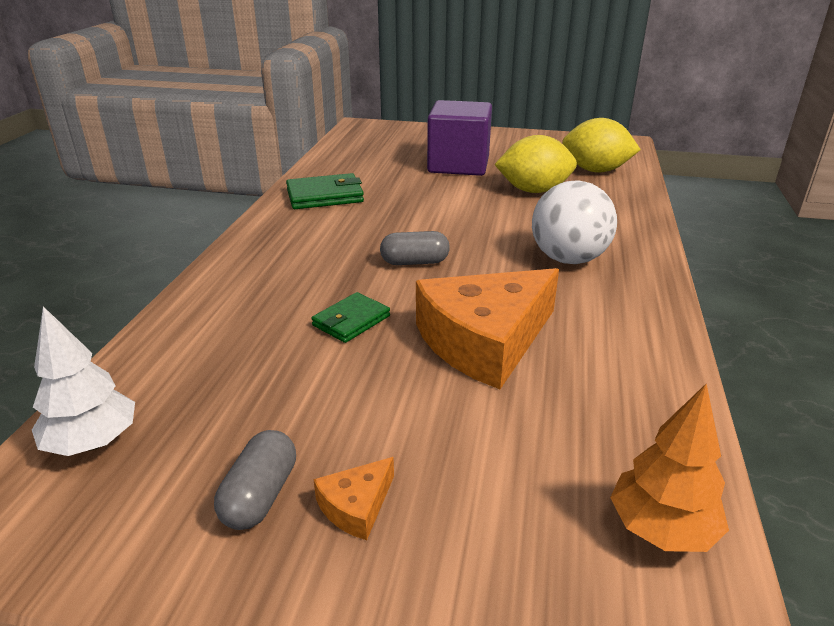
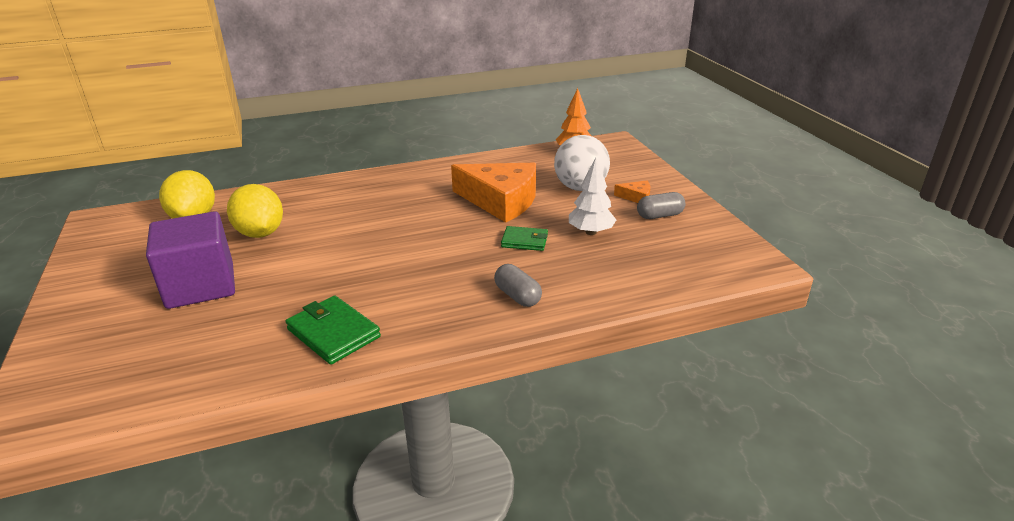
camera: 120 degrees left, 0 degrees up
(93, 442) = (698, 267): white tree -> white tree (590, 232)
(414, 262) = (433, 244): grey capsule -> grey capsule (517, 296)
(568, 259) = (383, 198): white ball -> white ball (580, 188)

